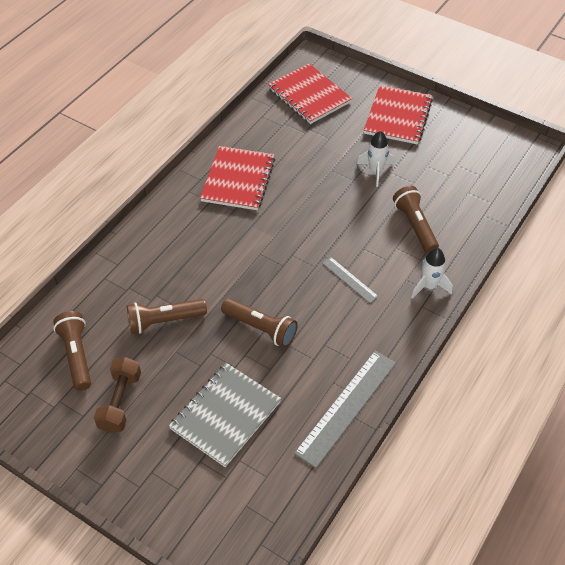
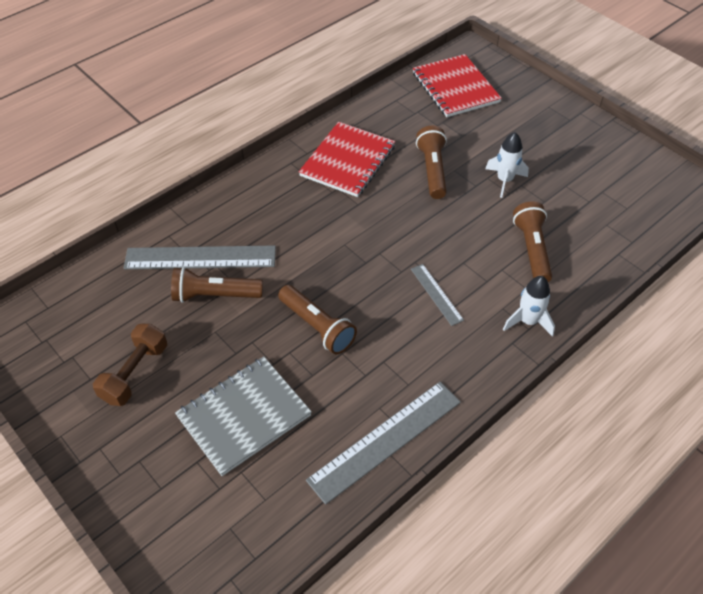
camera: 15 degrees right, 0 degrees up
(76, 355) = (109, 311): brown flashlight -> brown flashlight (432, 170)
(140, 291) = (200, 257): none -> grey ruler
(398, 116) = (548, 127): red notebook -> none

